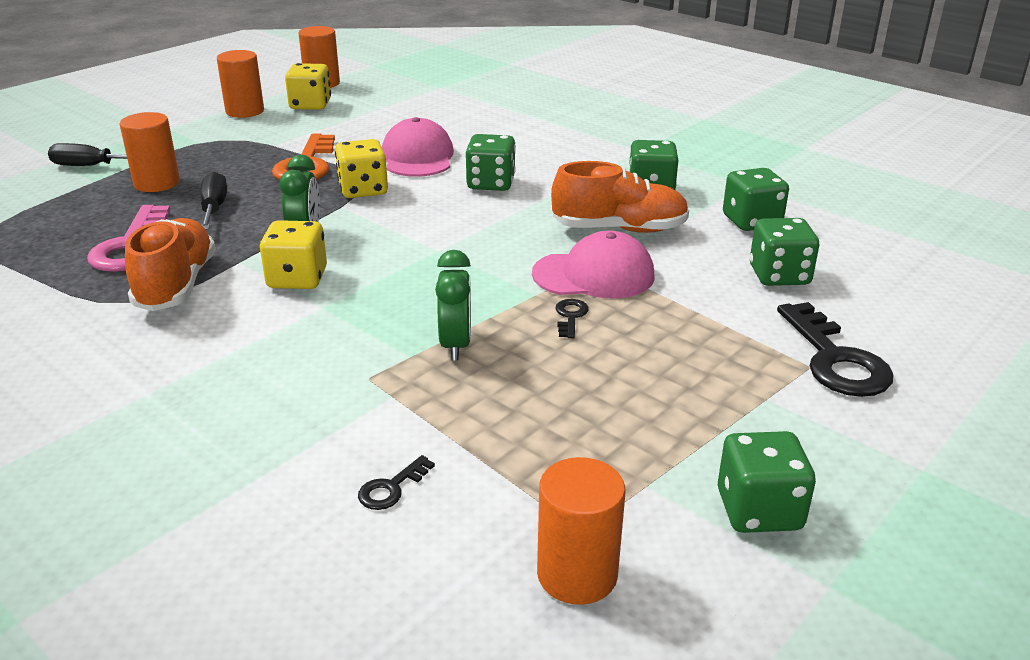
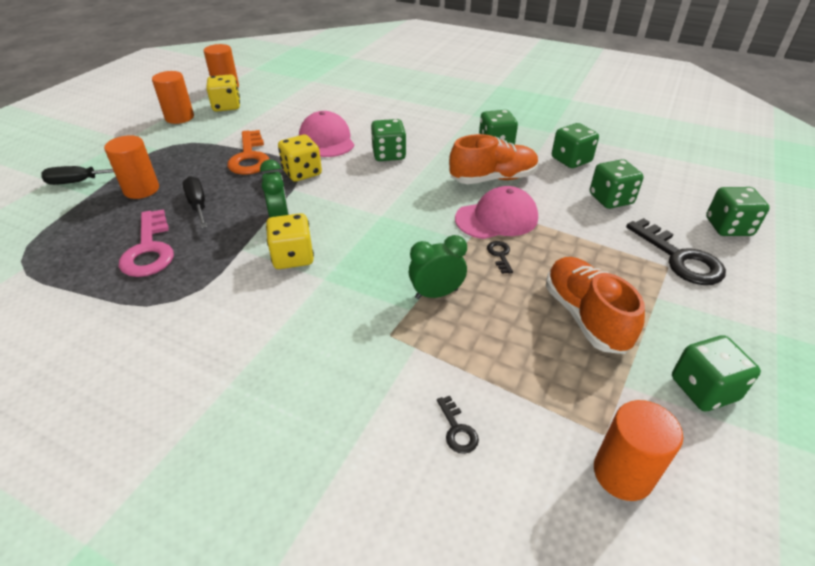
camera: 15 degrees left, 10 degrees up
(176, 285) = (203, 279): orange shoe -> orange shoe (585, 316)
(391, 488) = (457, 430): black key -> black key turned 45 degrees counterclockwise
(455, 345) = (436, 294): green clock -> green clock turned 90 degrees counterclockwise
(942, 334) = (728, 227): none -> green dice

